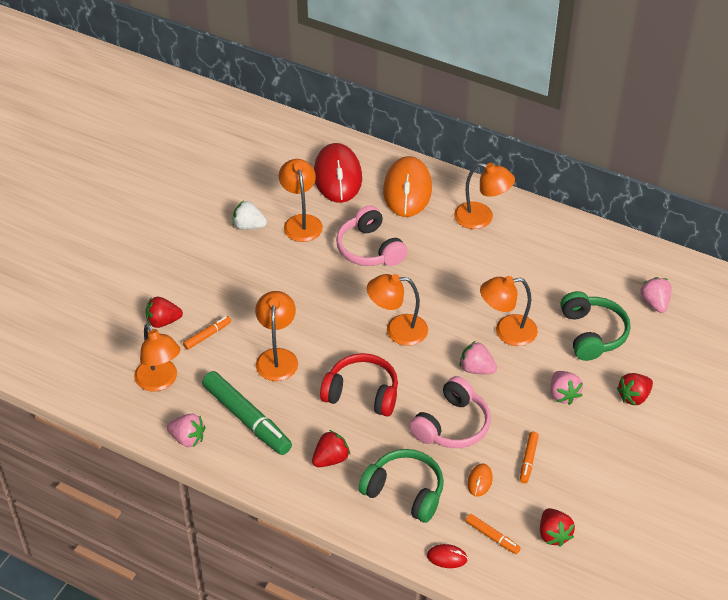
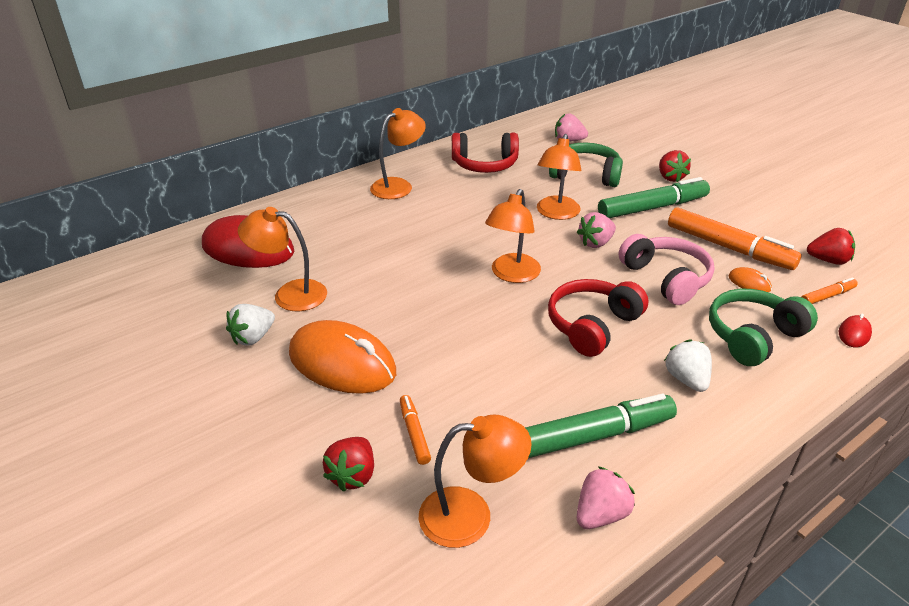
camera: 65 degrees left, 10 degrees down
(277, 357) = (496, 377): orange lamp -> none
(330, 459) = (686, 379): red strawberry -> white strawberry
(369, 249) = (378, 259): pink headphones -> none
(407, 190) = (318, 213): orange mouse -> orange mouse (342, 363)
(528, 460) = (728, 248): orange marker -> orange marker, size x2.08
(559, 259) = (484, 165): none -> red headphones
(563, 395) = (652, 208): pink strawberry -> green marker

